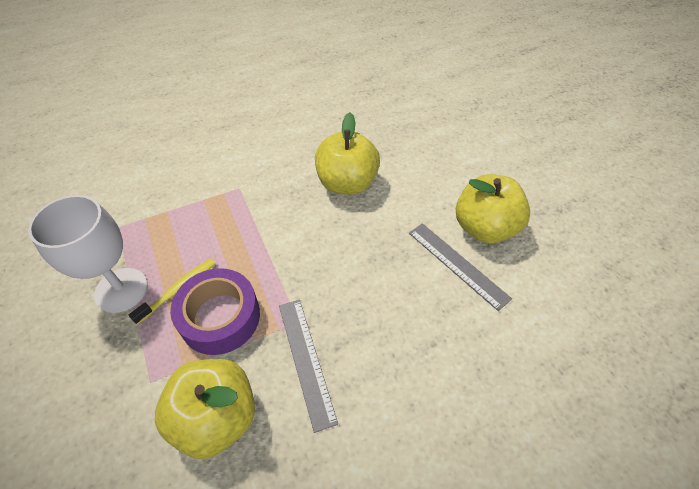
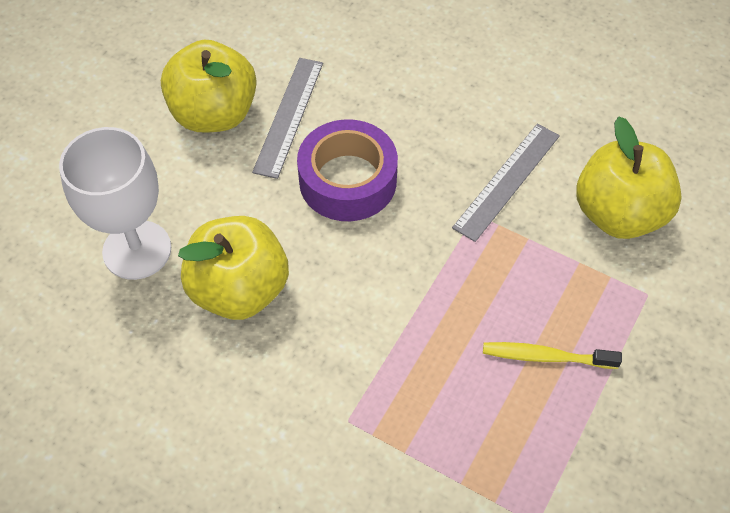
camera: 125 degrees left, 5 degrees up
(121, 290) = (602, 420): white goblet -> white goblet (137, 250)
(220, 317) = (535, 287): purple tape -> purple tape (347, 180)

